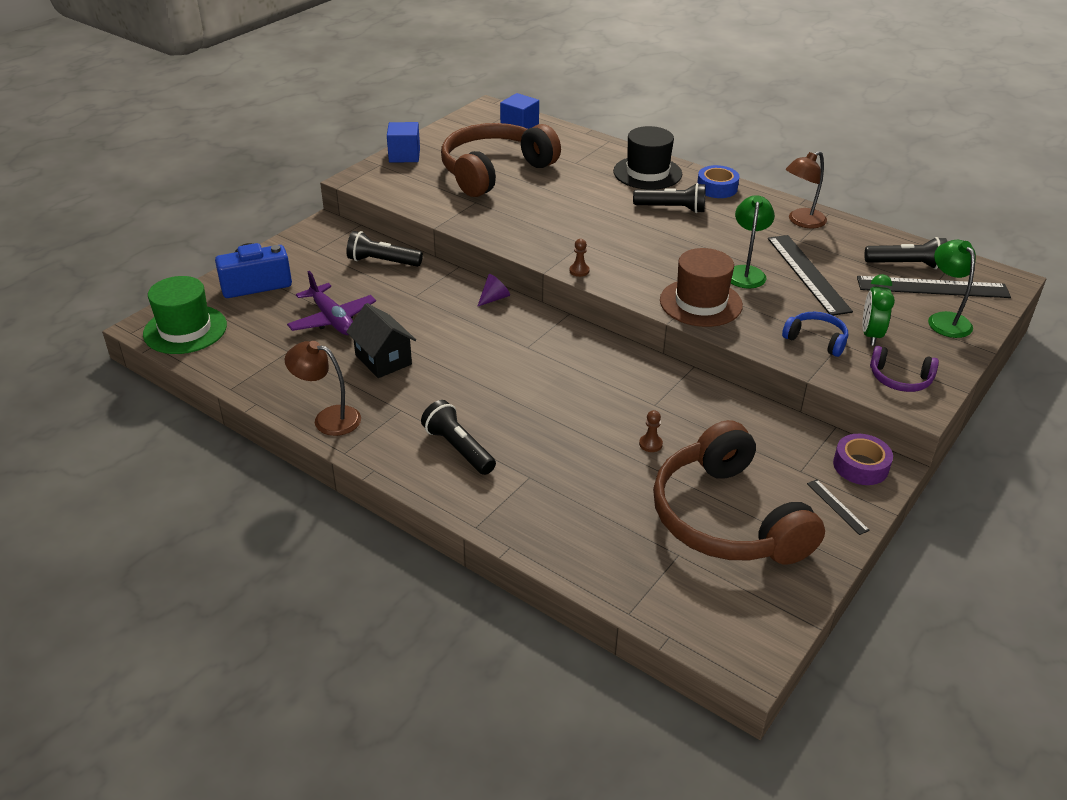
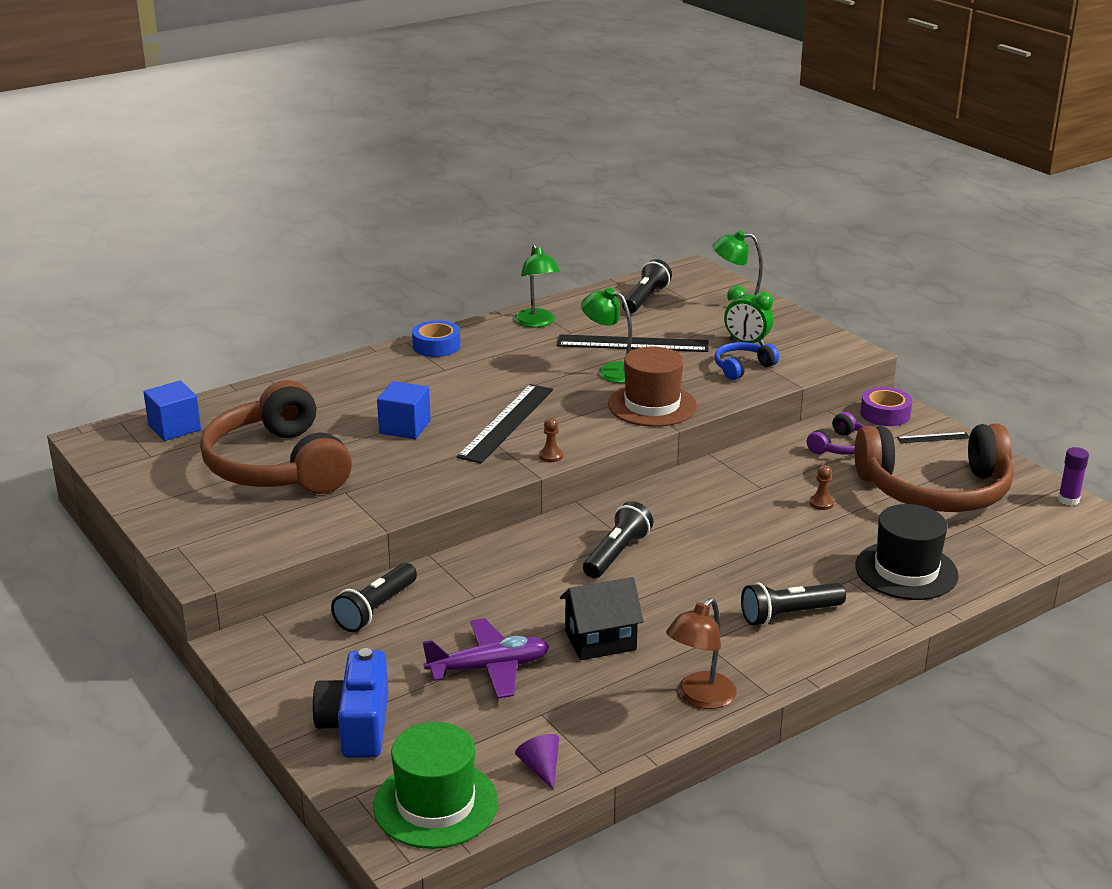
camera: 70 degrees left, 10 degrees down
(404, 155) = (170, 523): blue cube -> blue cube (405, 427)
(494, 298) = (516, 542): purple cone -> purple cone (541, 768)
(647, 173) = (370, 374): black hat -> black hat (906, 571)
(672, 208) = (460, 379): black flashlight -> black flashlight (616, 554)
(777, 626) = (1068, 500): none -> purple glue stick
(801, 221) = (537, 323): brown lamp -> green lamp
(900, 379) = (816, 349): purple headphones -> purple headphones (840, 446)
(932, 287) = (688, 299): black ruler -> black ruler (507, 423)

